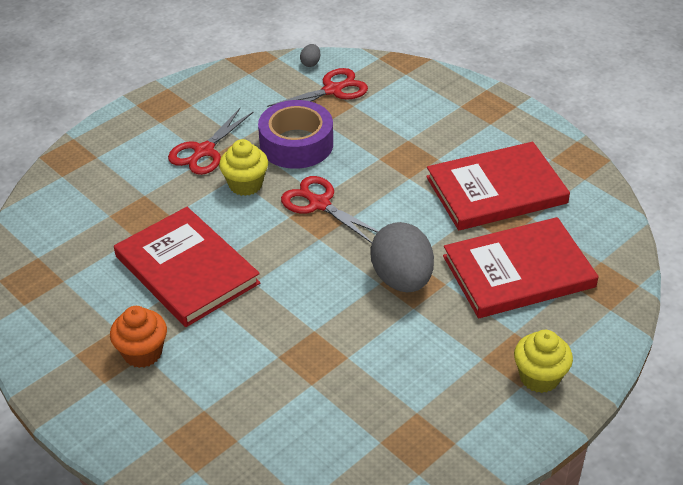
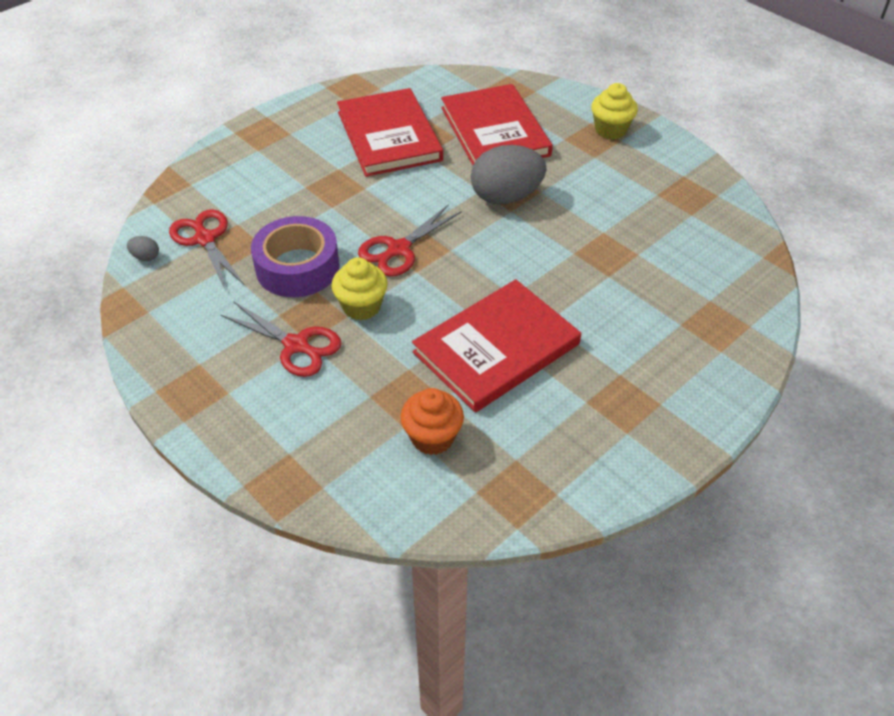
camera: 90 degrees left, 5 degrees up
(142, 353) = (617, 375): orange cupcake -> orange cupcake (432, 437)

